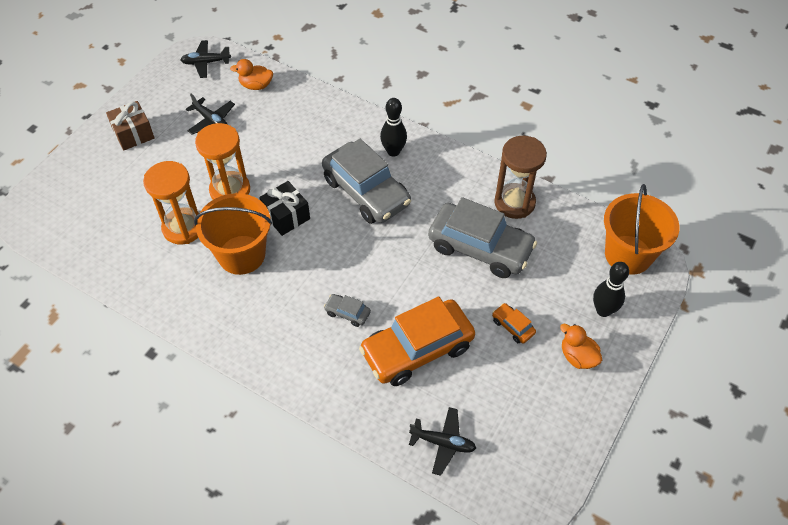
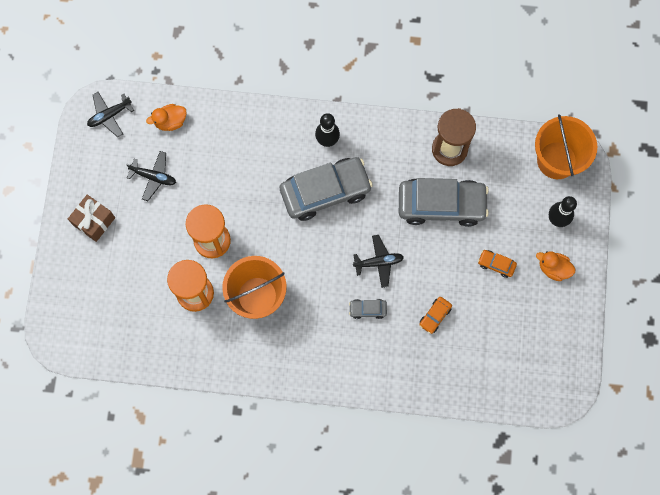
camera: 25 degrees left, 20 degrees up
(286, 216) = (273, 244): black gift -> none
(366, 192) = (325, 191): grey car -> grey car turned 45 degrees counterclockwise
(417, 349) = (435, 316): orange car -> orange car, size x0.42
(443, 443) = (487, 381): black plane -> black plane (378, 262)

